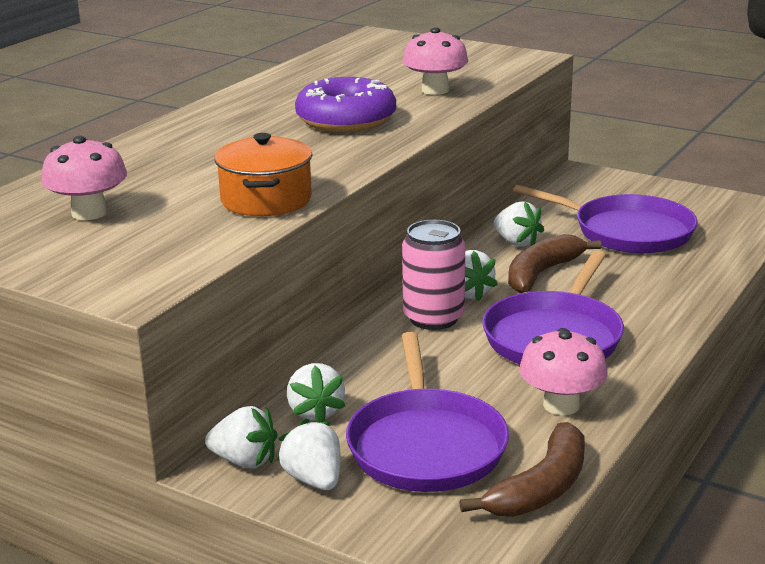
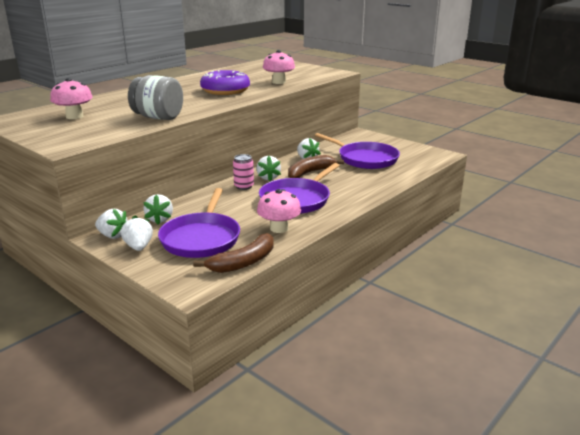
camera: 10 degrees right, 0 degrees up
(266, 200) = (158, 117): orange pot -> grey jar
(433, 318) = (244, 186): pink can -> pink can, size x0.66

